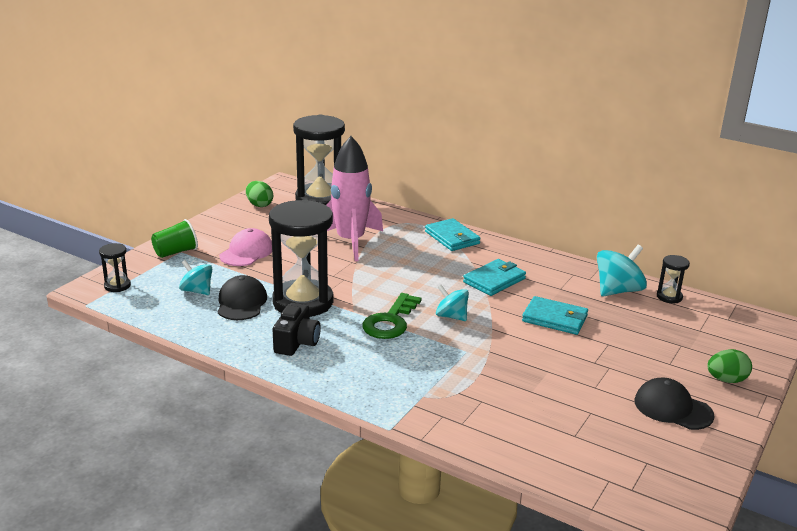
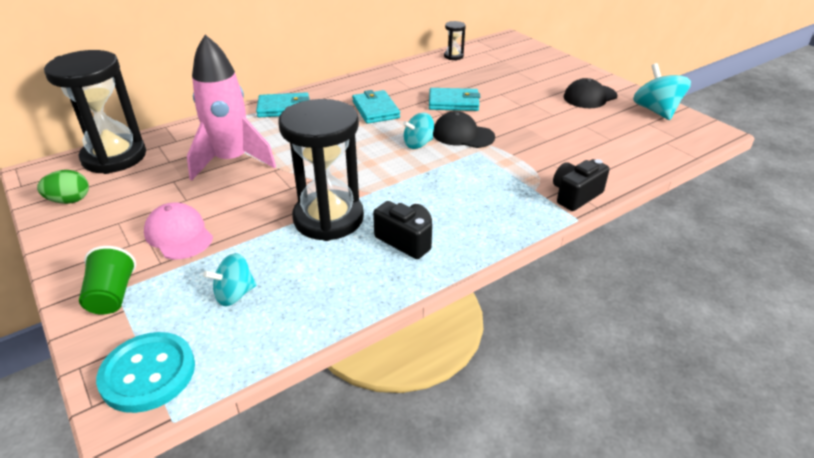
camera: 65 degrees left, 10 degrees up
(117, 286) = (148, 373): black hourglass -> turquoise button
(241, 302) = (294, 262): black cap -> black cap (462, 135)
(390, 321) = (405, 176): green key -> none
(431, 423) = (575, 195): none -> black camera
(555, 319) = (453, 102): turquoise wallet -> turquoise wallet turned 45 degrees clockwise
(618, 290) = (431, 69): turquoise spinning top -> turquoise spinning top (656, 111)
(726, 380) = (564, 71): green egg -> none

